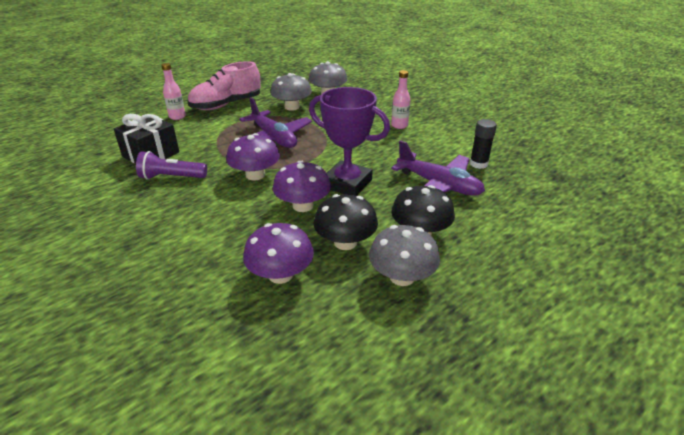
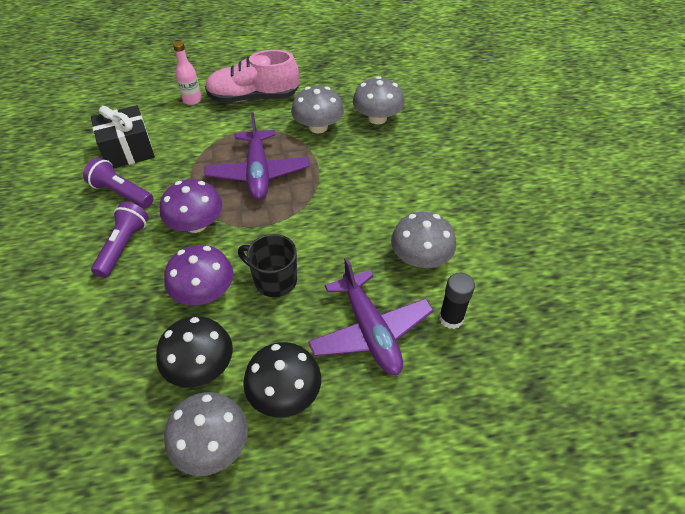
camera: 30 degrees right, 15 degrees up
(207, 204) = (123, 246): none -> purple flashlight
(280, 274) = (111, 377): purple mushroom -> none
(347, 183) = (274, 280): purple trophy -> black mug
(399, 125) = (414, 208): pink bottle -> none
(429, 145) = (420, 258): none -> grey mushroom

